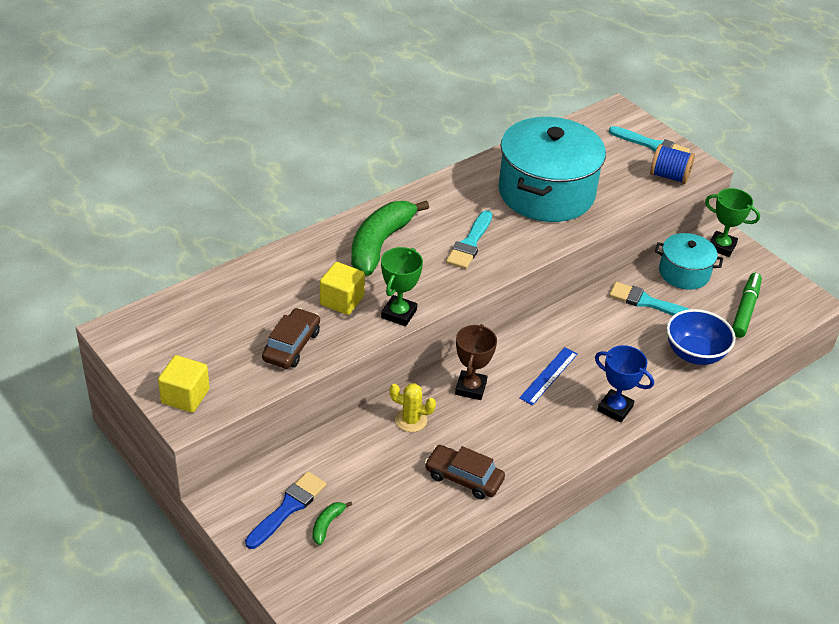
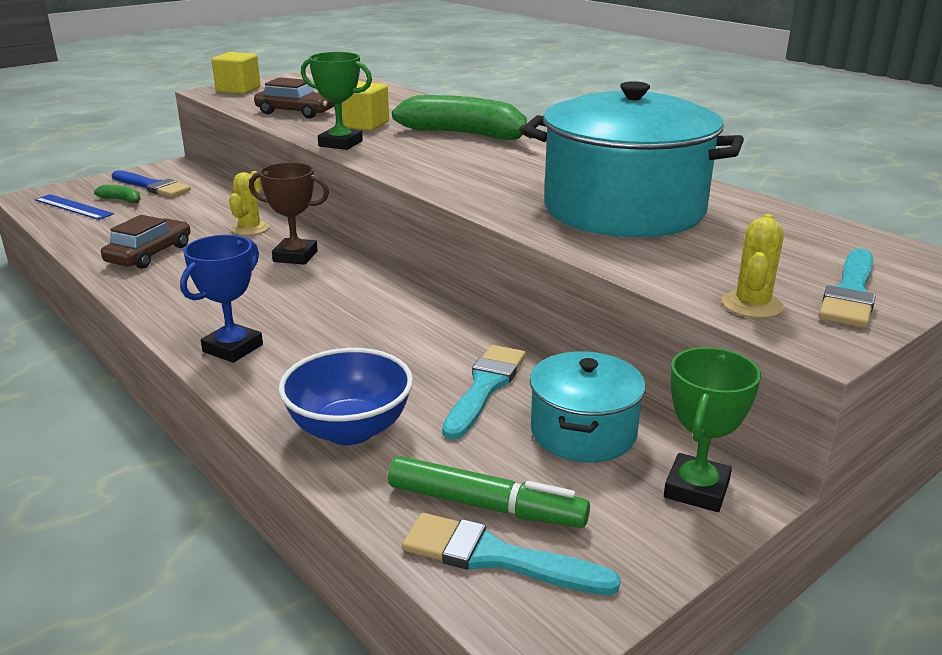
camera: 90 degrees right, 15 degrees down
(470, 243) = (480, 170): turquoise brush -> turquoise brush (496, 557)
(548, 376) = (310, 302): blue ruler -> blue ruler (73, 207)
(669, 176) = (752, 305): blue spool -> yellow cactus

